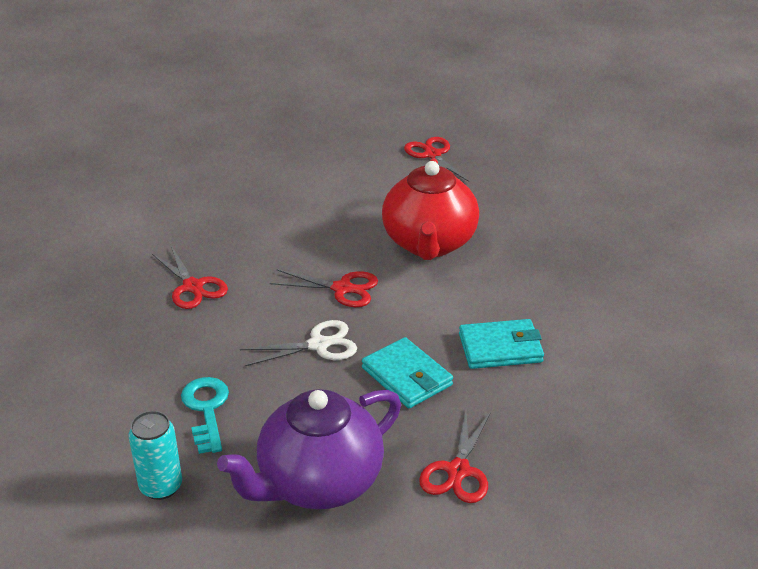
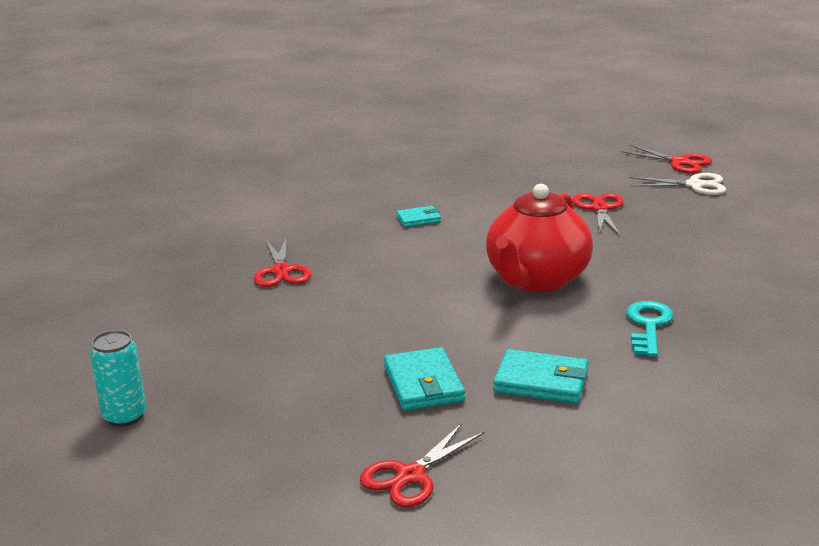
camera: 25 degrees right, 10 degrees down
(206, 409) = (213, 367): turquoise key -> turquoise key (648, 326)
(281, 199) = (418, 219): none -> turquoise wallet
(318, 345) = (358, 339): white scissors -> white scissors (694, 185)
(318, 483) = (265, 450): purple teapot -> none
(342, 288) = (418, 299): red scissors -> red scissors (679, 162)

